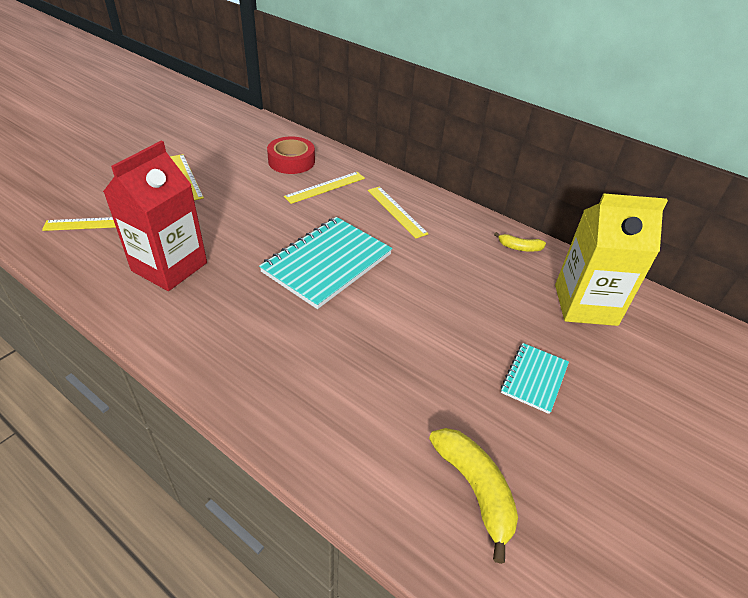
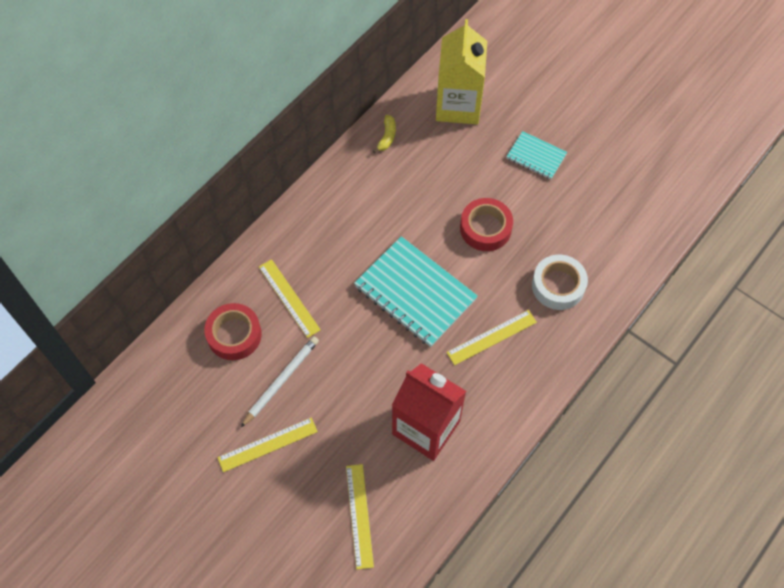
camera: 85 degrees left, 20 degrees up
(243, 183) = (281, 381): none -> white pencil
(333, 391) = (558, 285): none -> white tape
(396, 211) = (332, 232): yellow ruler -> yellow ruler (491, 337)
(414, 322) = (485, 228): none -> red tape
(475, 489) = (625, 206): yellow banana -> none

